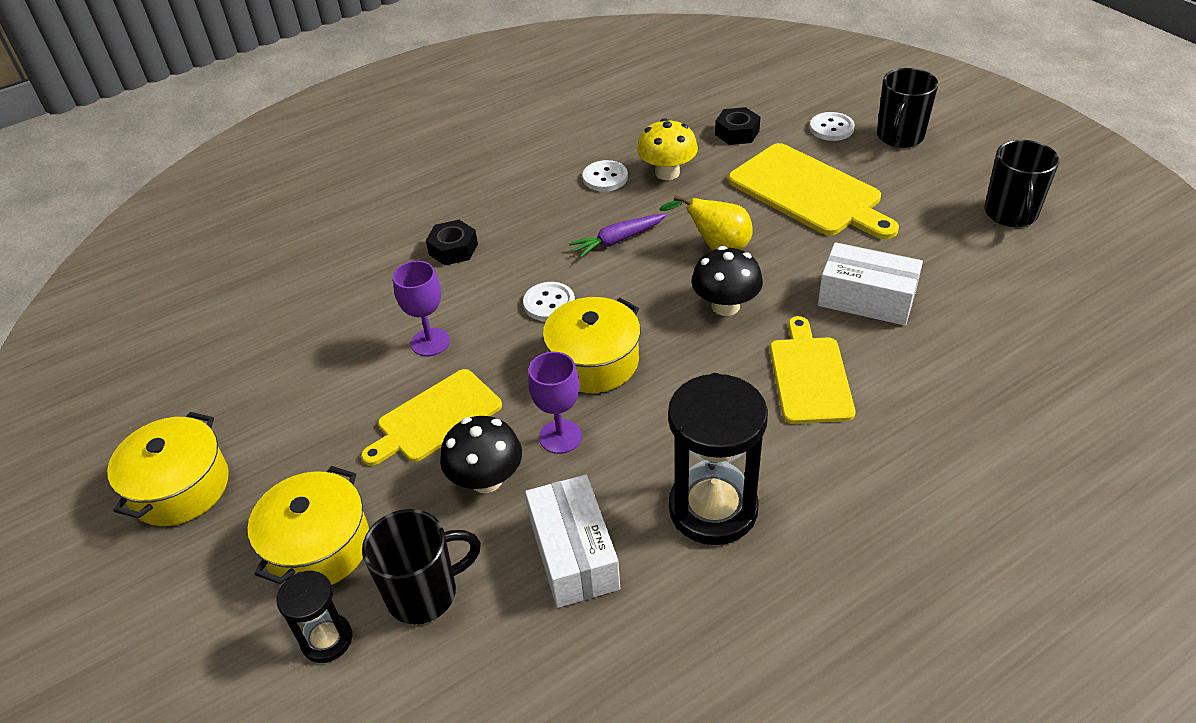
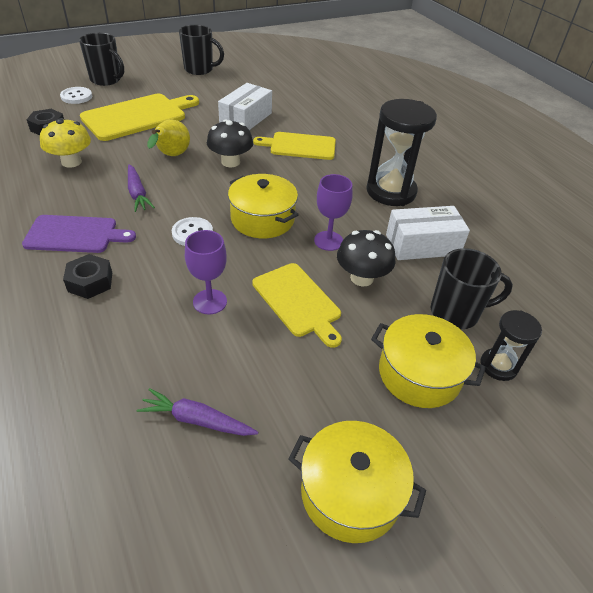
camera: 90 degrees left, 0 degrees up
(274, 364) = (197, 420): none -> purple carrot
(424, 593) = (456, 313): black mug -> black mug turned 105 degrees clockwise
(528, 217) = (75, 234): none -> purple cutting board
(605, 178) = (53, 190): white button -> none

